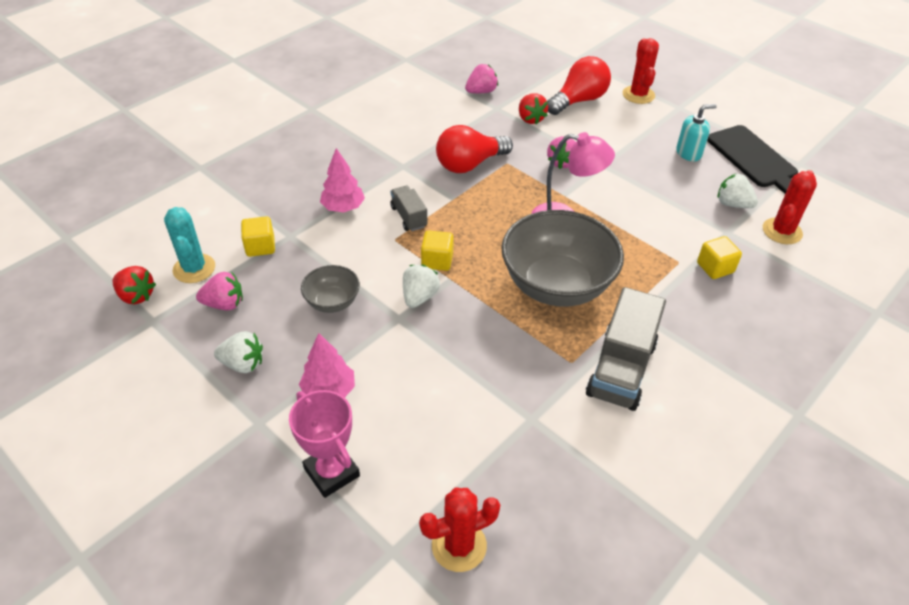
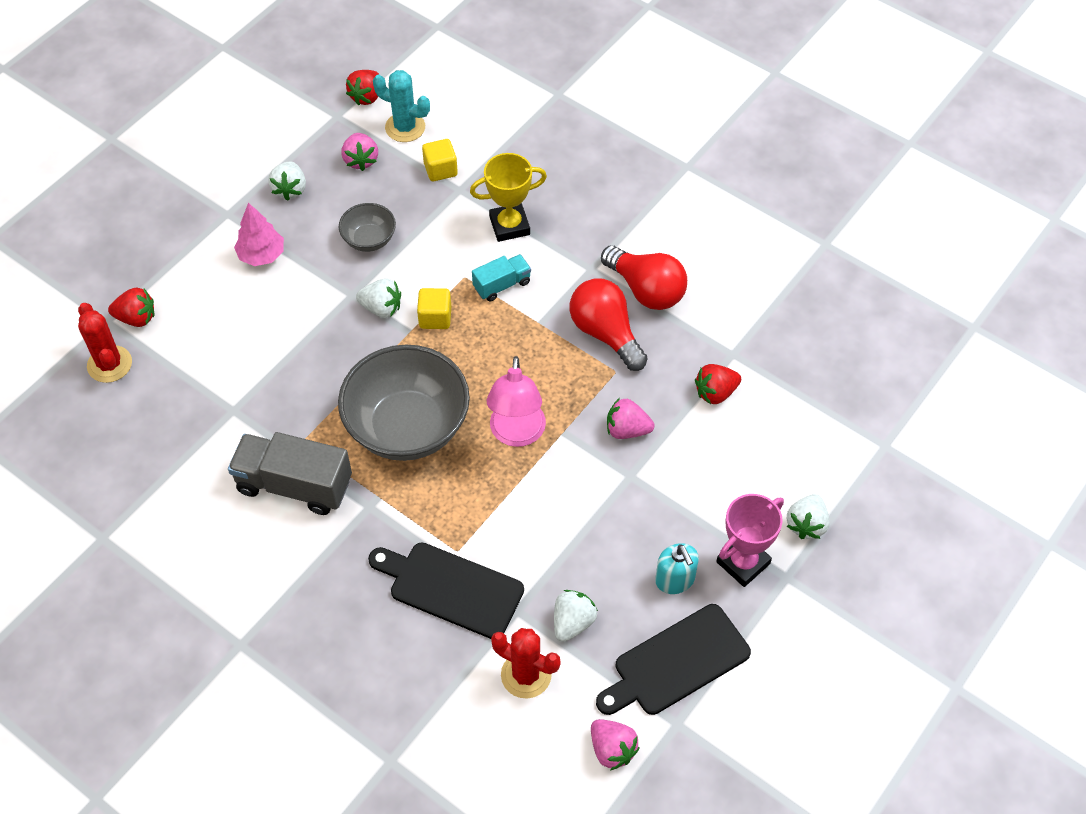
camera: 85 degrees right, 10 degrees up
(194, 268) = (405, 127): turquoise cactus -> turquoise cactus turned 45 degrees clockwise
(331, 472) = (179, 271): pink trophy -> pink trophy (743, 562)
(343, 207) = (509, 225): pink tree -> yellow trophy
(393, 517) = (136, 318): none -> red strawberry
(409, 217) = (502, 285): grey truck -> turquoise truck
(481, 91) = (767, 334): pink strawberry -> pink strawberry (612, 749)
(578, 100) = (773, 448): red light bulb -> red light bulb (646, 290)
(638, 95) = (806, 524): red cactus -> white strawberry
(715, 268) = (451, 588): yellow cube -> black cutting board

